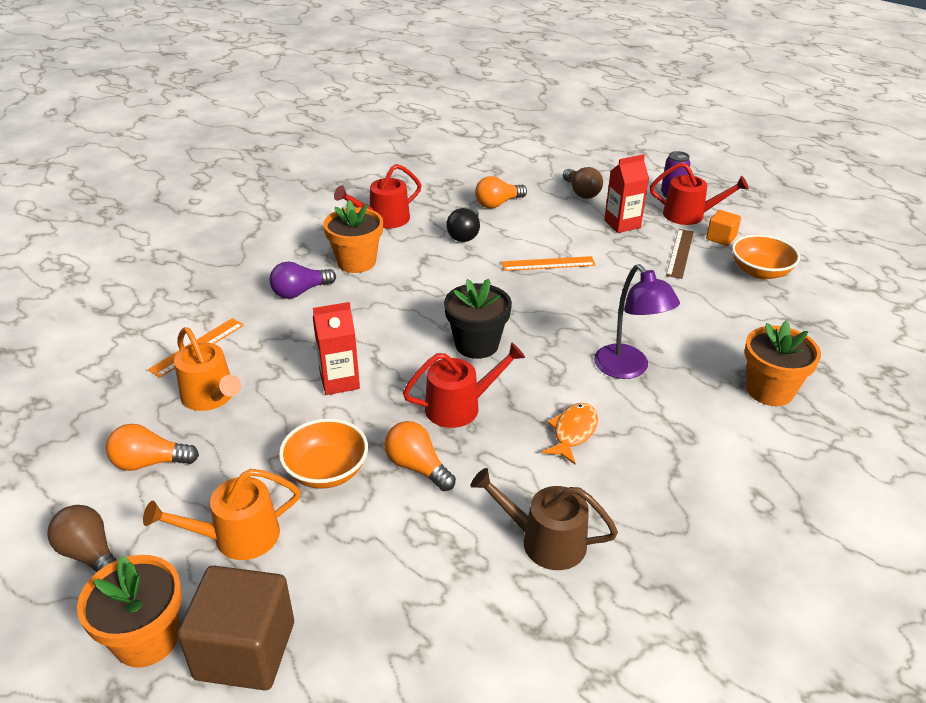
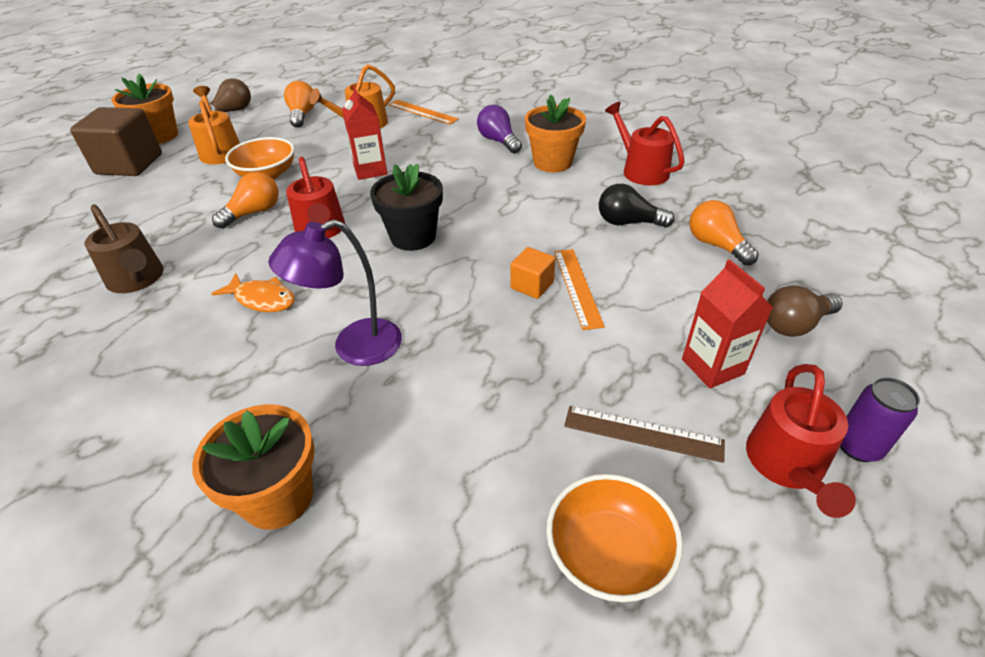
camera: 90 degrees right, 5 degrees up
(545, 541) = (137, 279): brown watering can -> brown watering can turned 120 degrees clockwise
(721, 238) = (717, 506): orange cube -> orange cube (532, 285)

